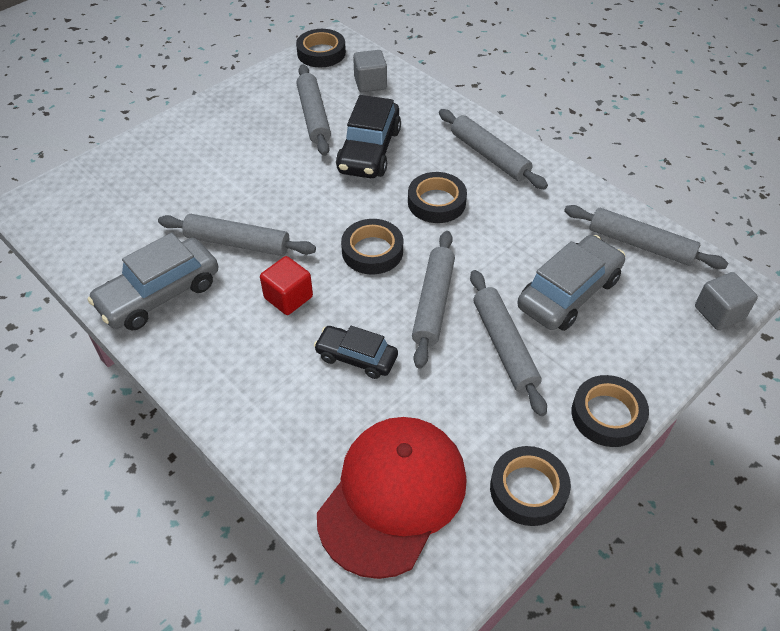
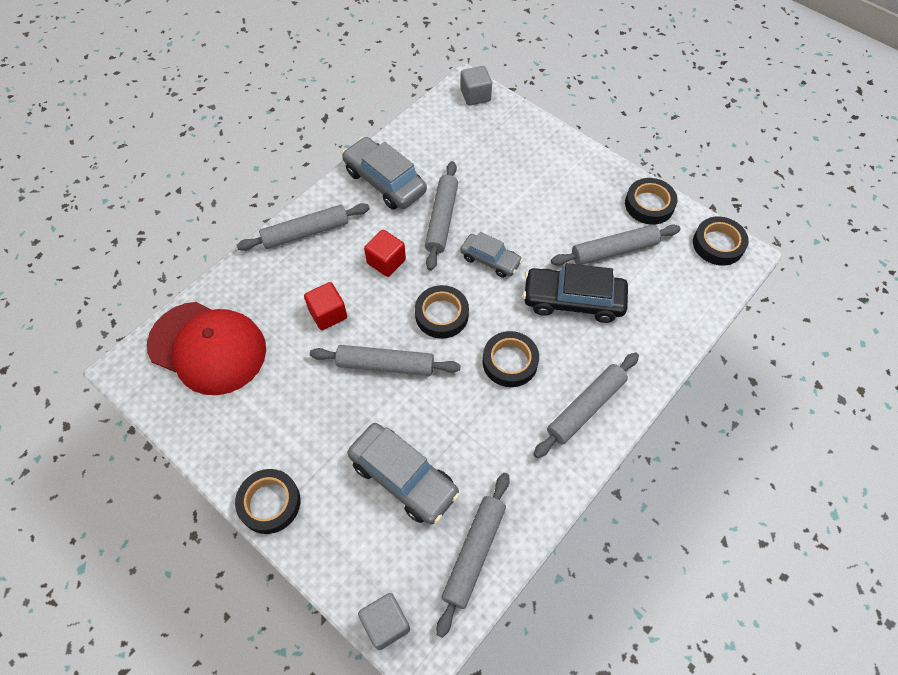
camera: 85 degrees right, 10 degrees up
(306, 206) = (490, 260): none -> grey car
(356, 357) = (328, 314): black car -> red cube
(370, 83) = (678, 292): grey cube -> grey cube (475, 95)
(504, 346) = (340, 422): grey rolling pin -> grey rolling pin (305, 232)
(528, 489) = (206, 438): black tape -> black tape (649, 205)

